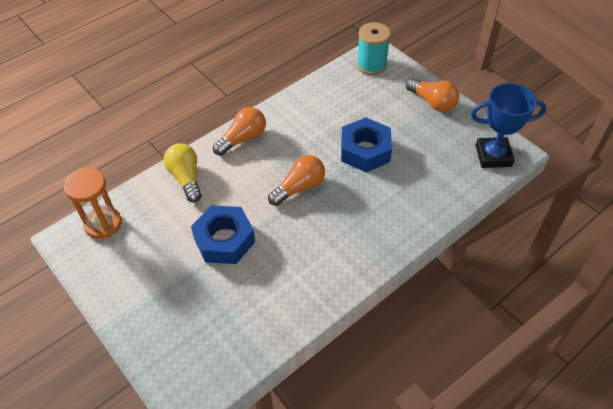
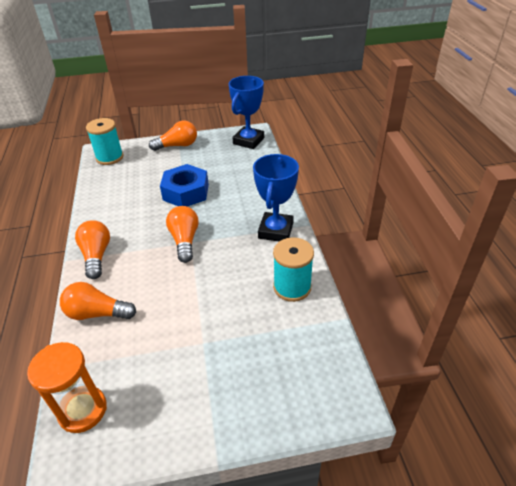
camera: 60 degrees left, 10 degrees down
(186, 178) = (97, 313): yellow light bulb -> orange light bulb
(224, 240) = (195, 310): blue nut -> none
(292, 301) = (292, 287): none -> turquoise spool
(361, 252) = (275, 230): none -> blue trophy

